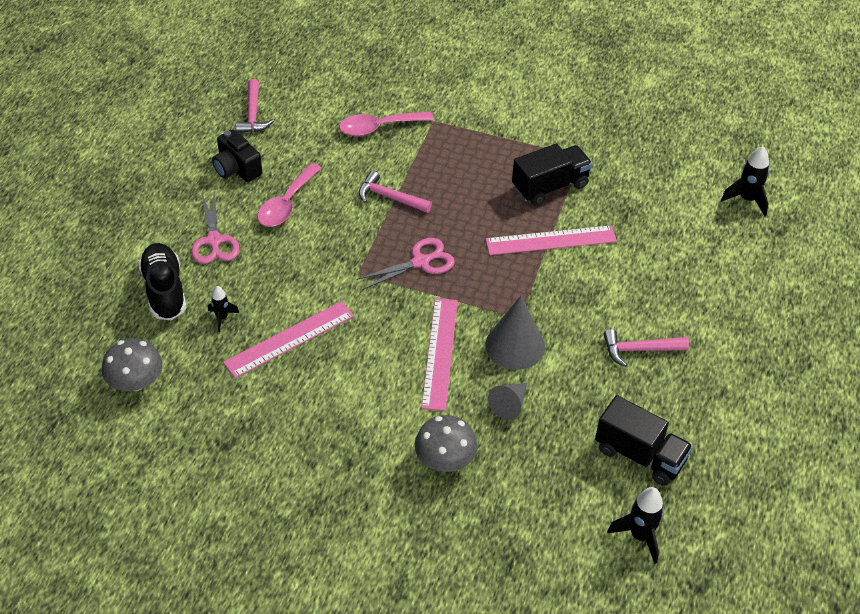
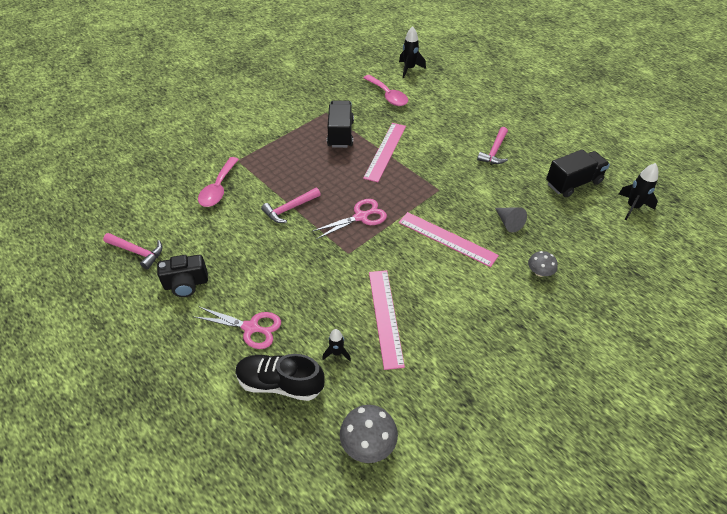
camera: 60 degrees left, 0 degrees up
(286, 204) = (249, 267): pink spoon -> pink spoon (388, 96)
(420, 262) = (360, 217): pink scissors -> pink scissors turned 60 degrees clockwise
(445, 459) = (539, 272): grey mushroom -> grey mushroom, size x0.63
(515, 345) = (461, 201): grey cone -> none

